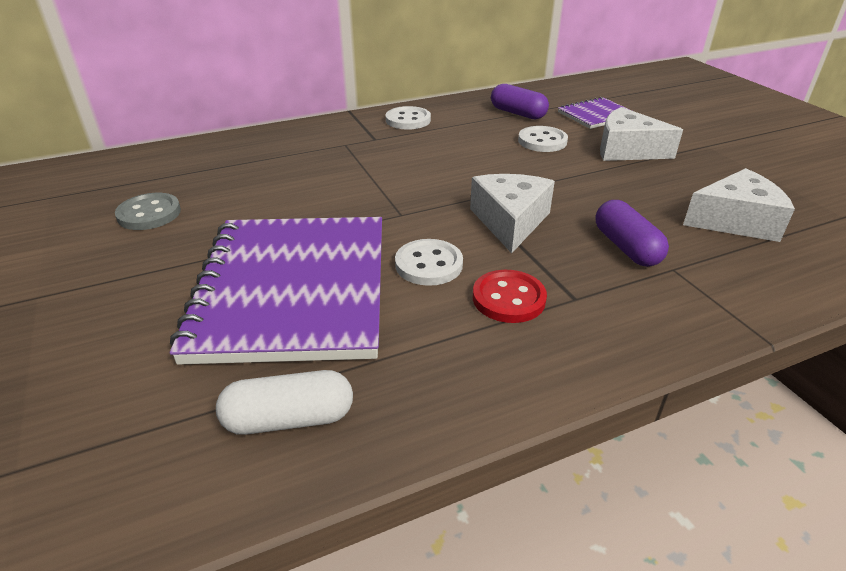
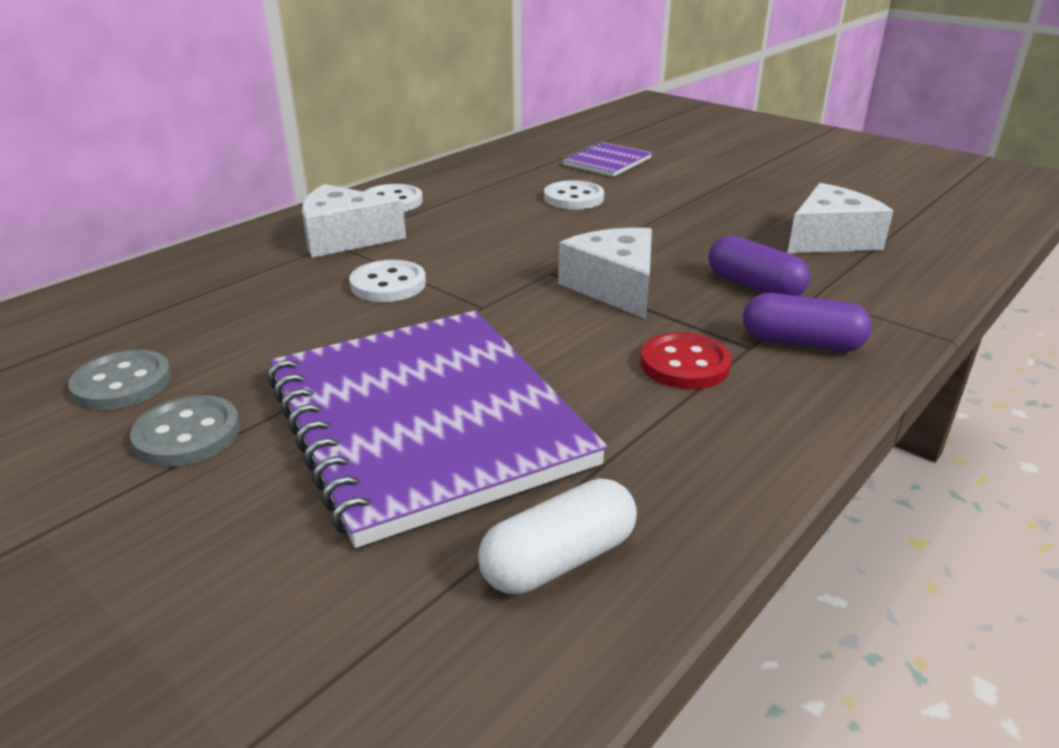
camera: 25 degrees left, 5 degrees down
(154, 257) = (187, 434): none -> grey button
(428, 264) = (566, 352): white button -> white button (388, 284)
(518, 113) = (519, 173): purple capsule -> purple capsule (801, 343)
(627, 150) = (670, 192): white cheese -> white cheese (344, 238)

